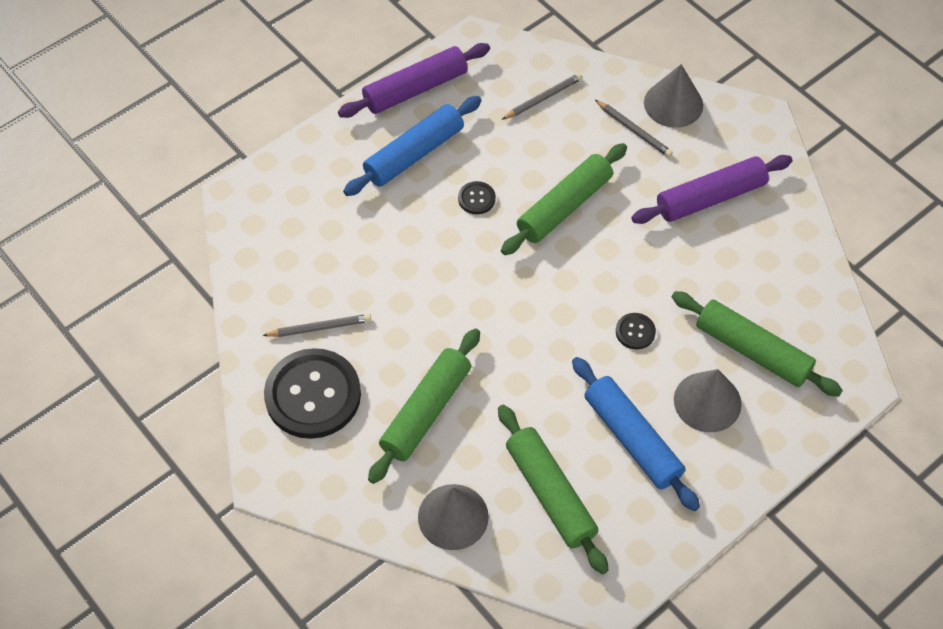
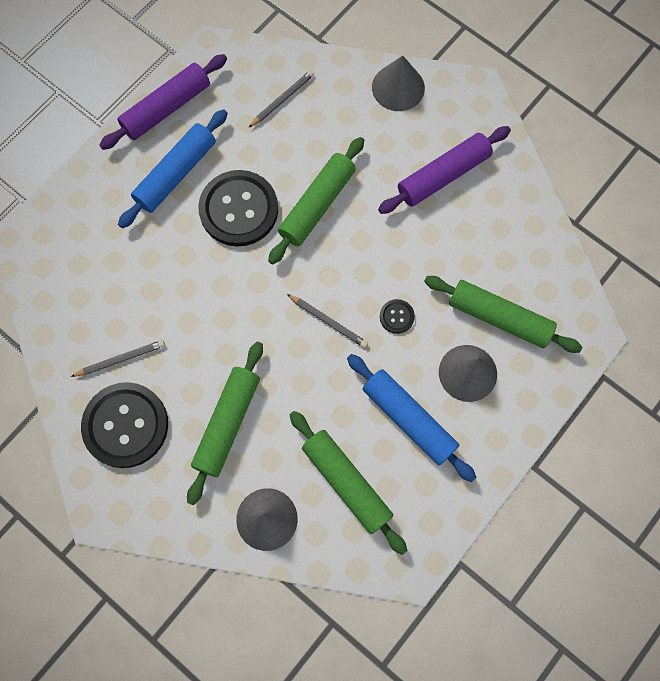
camera: 10 degrees left, 15 degrees up
(476, 198) = (239, 209): black button -> black button, size x2.35
(634, 130) = (367, 119): grey pencil -> grey pencil (328, 321)

